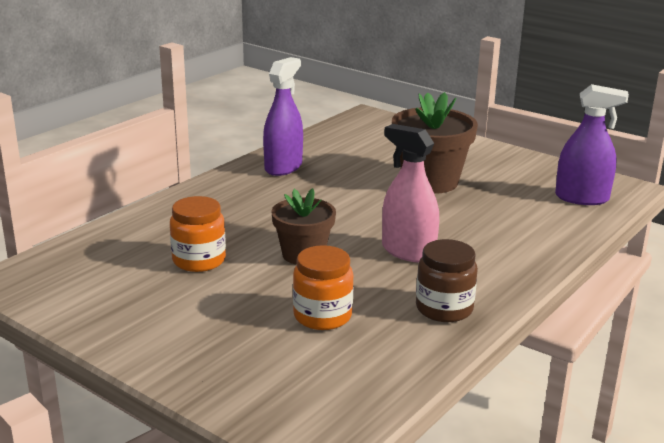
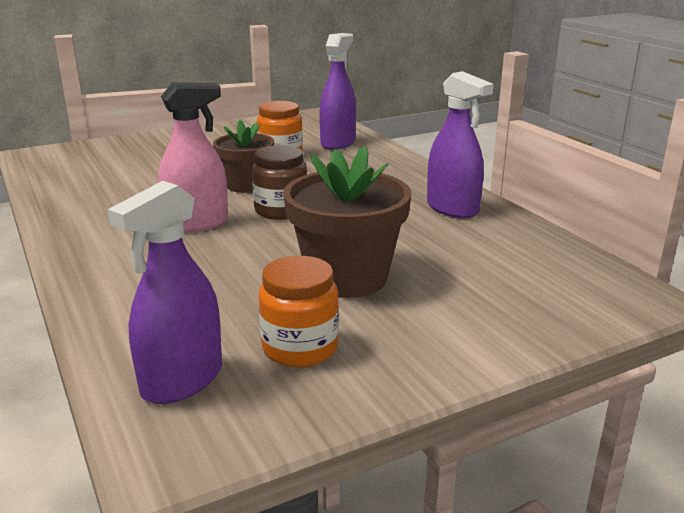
camera: 115 degrees right, 0 degrees up
(135, 239) = (338, 143): none -> purple spray bottle
(322, 316) = (149, 176): orange jar -> orange jar (300, 348)
(444, 309) = (89, 214): brown jar -> brown jar (281, 210)

